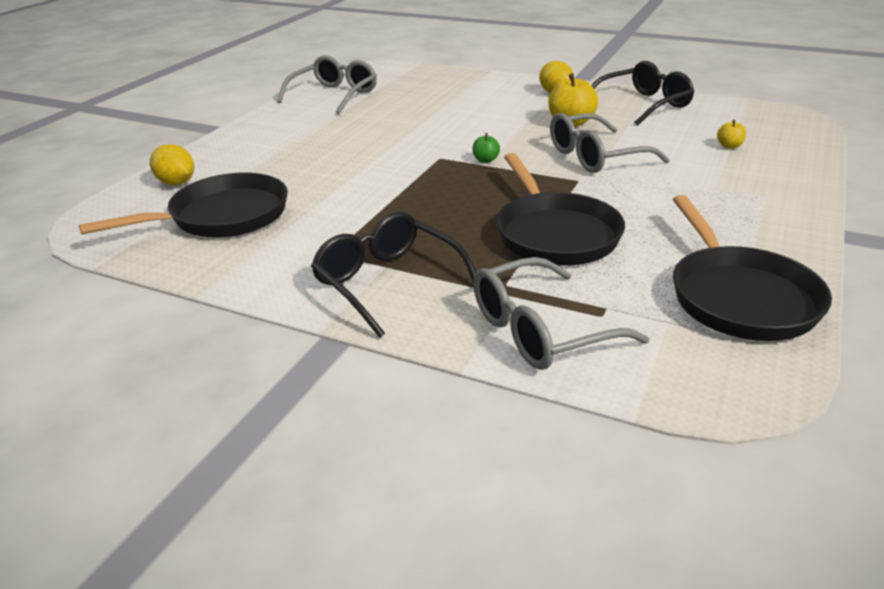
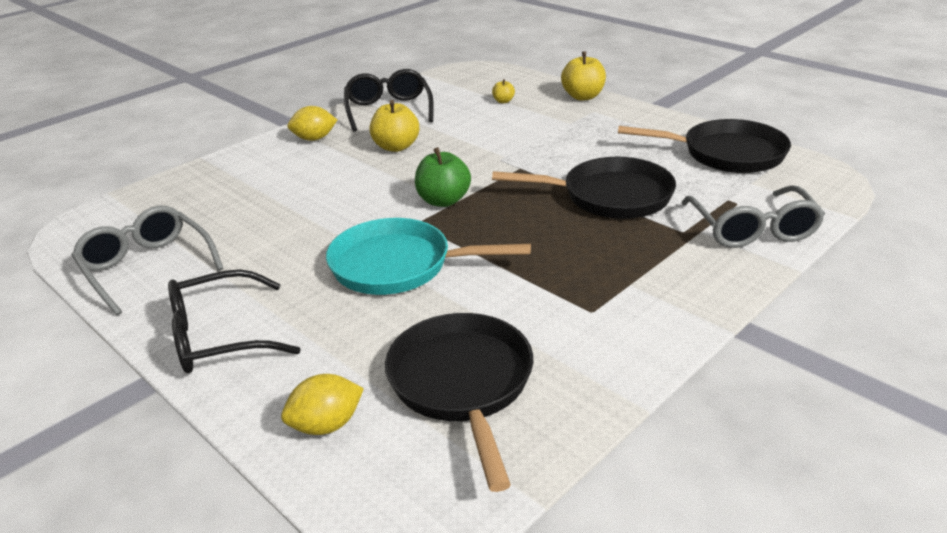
camera: 70 degrees left, 0 degrees up
(370, 165) = (398, 265): none -> turquoise pan
(388, 283) = (661, 286): black glasses -> black glasses (220, 336)
(485, 160) = (443, 201): green apple -> green apple, size x1.95
(596, 156) = (479, 151): grey glasses -> none
(801, 184) = (583, 96): none -> yellow apple

